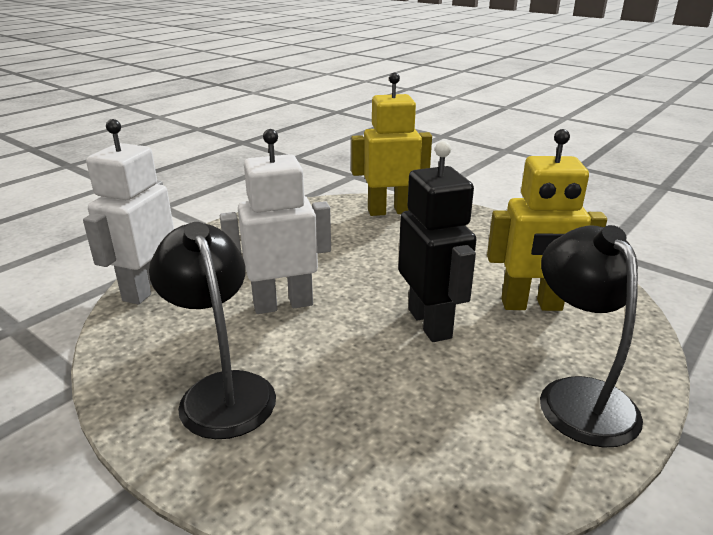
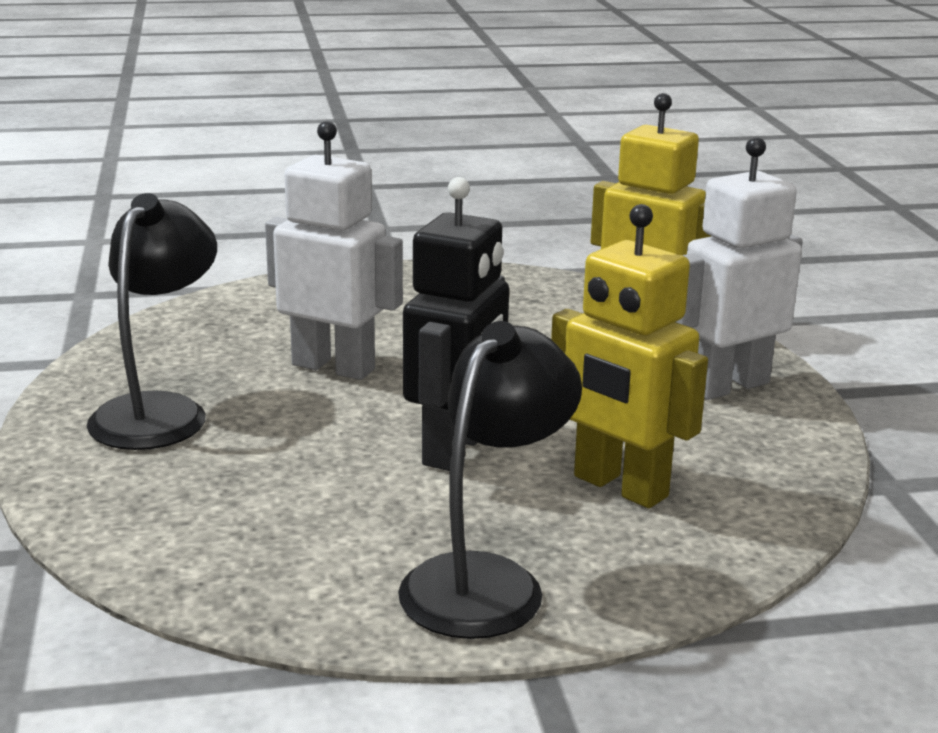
camera: 40 degrees right, 5 degrees down
(147, 289) = (230, 302): white robot -> white robot (728, 386)

